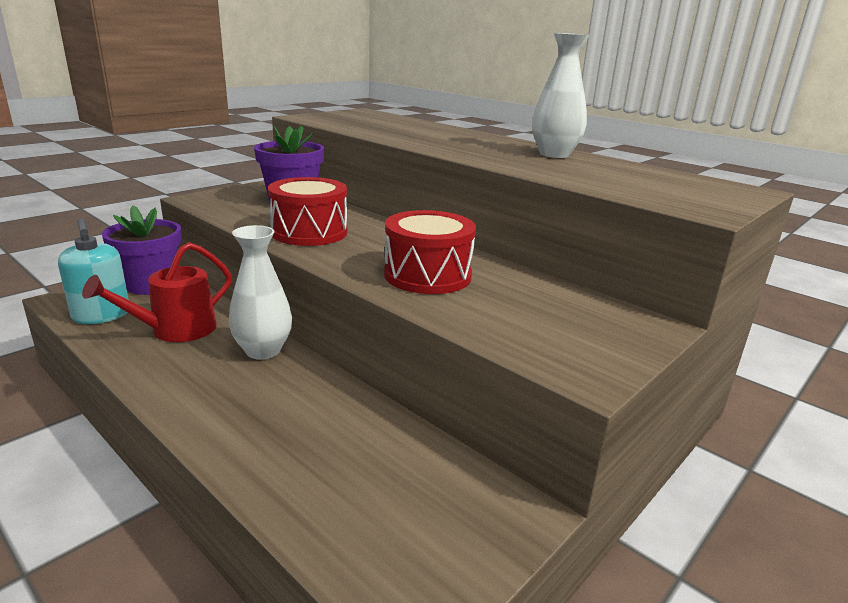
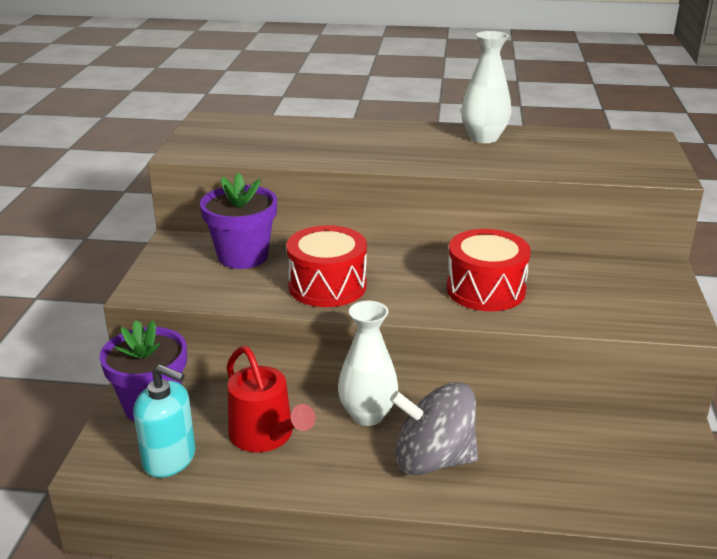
camera: 35 degrees left, 5 degrees up
(176, 330) = (265, 436): red watering can -> red watering can turned 45 degrees counterclockwise
(250, 403) = (433, 459): none -> grey spinning top

